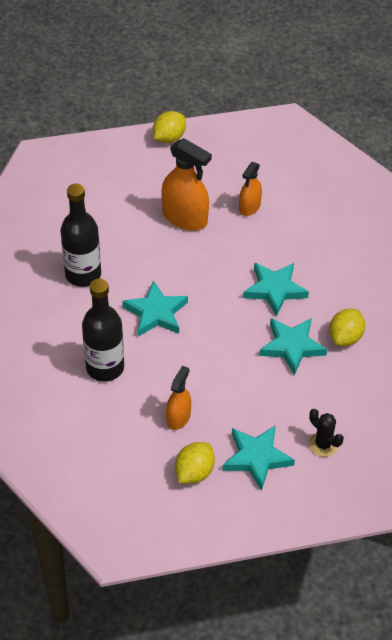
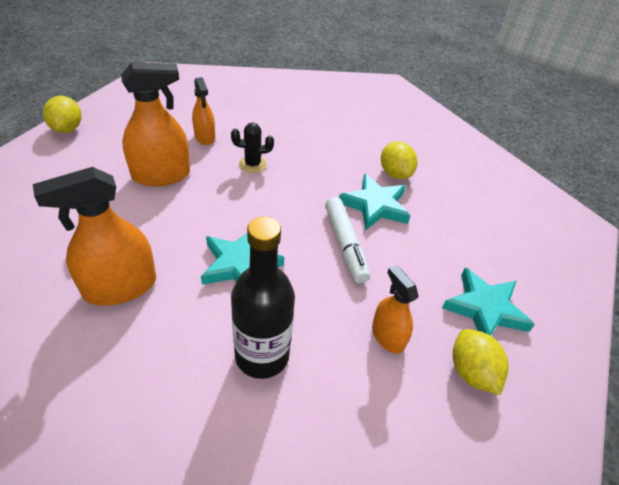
camera: 55 degrees left, 5 degrees down
(83, 274) = (120, 287): black bottle -> orange spray bottle
(232, 353) = (345, 244): none -> white marker
(275, 289) = (305, 177): turquoise star -> none
(323, 444) = (499, 255): black cactus -> black cactus (252, 164)

